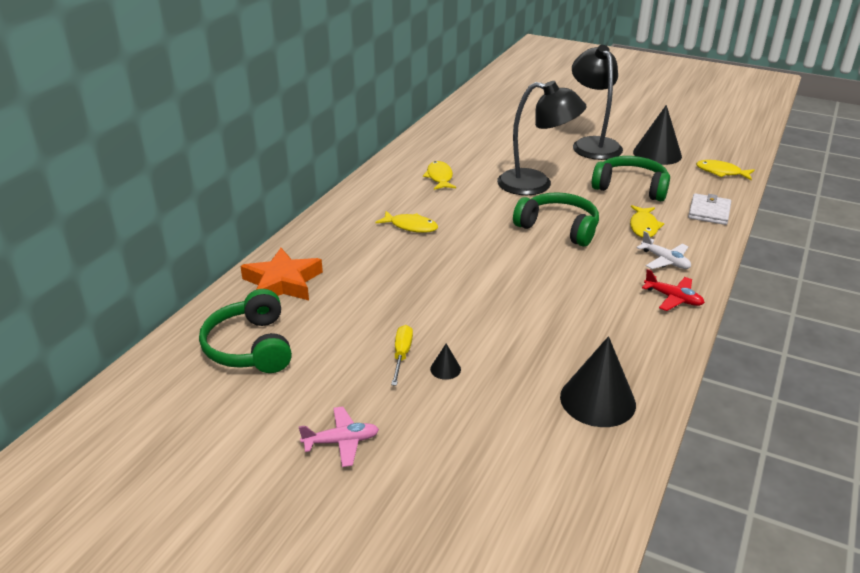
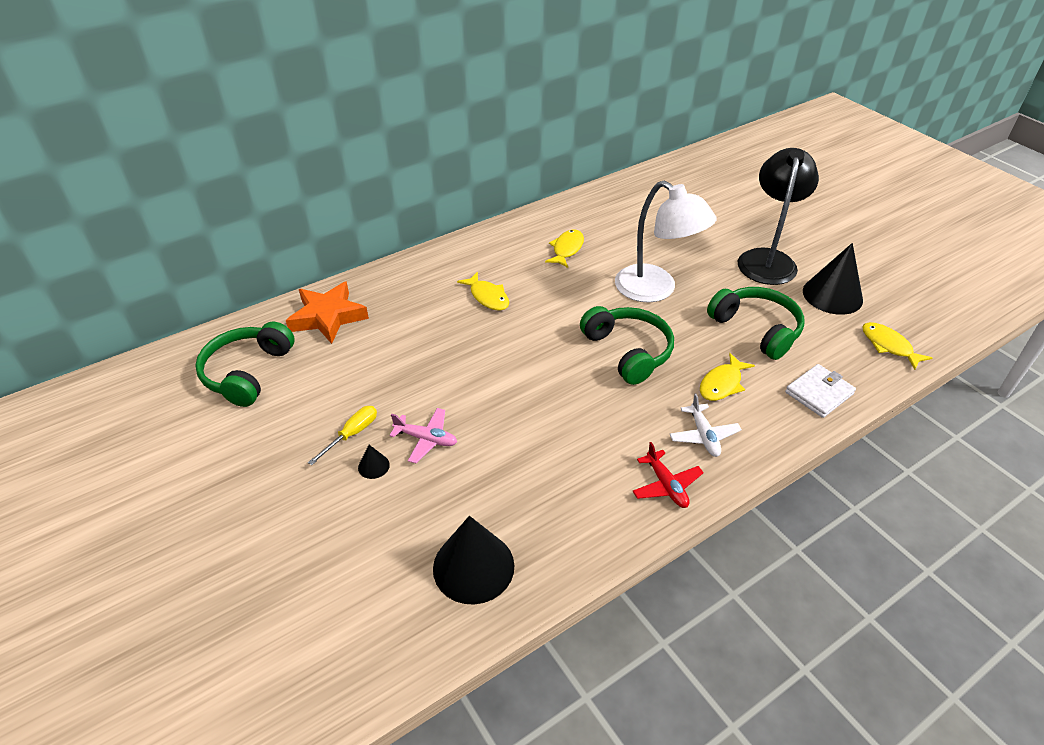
camera: 30 degrees right, 10 degrees up
(341, 442) = (228, 499): pink plane -> pink plane (426, 439)
(536, 184) = (655, 290): black lamp -> white lamp

